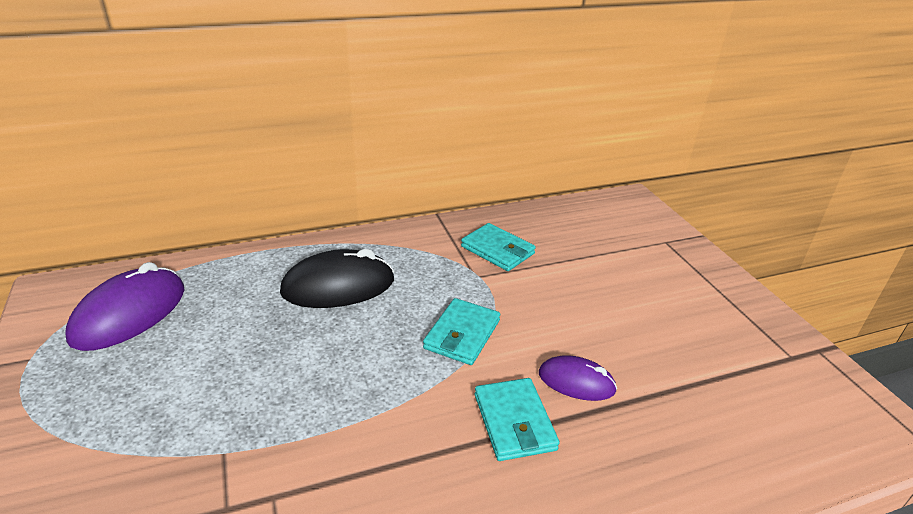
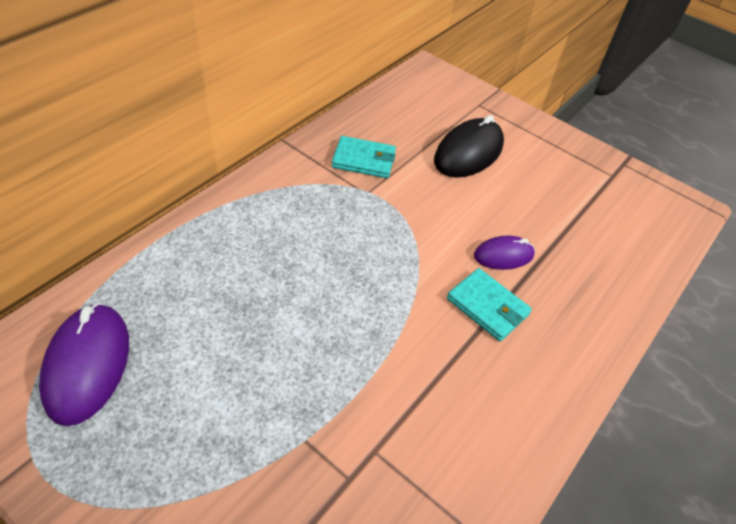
camera: 35 degrees left, 15 degrees up
(338, 286) = (262, 250): black mouse -> black mouse (468, 153)
(462, 334) = (398, 252): turquoise wallet -> none

